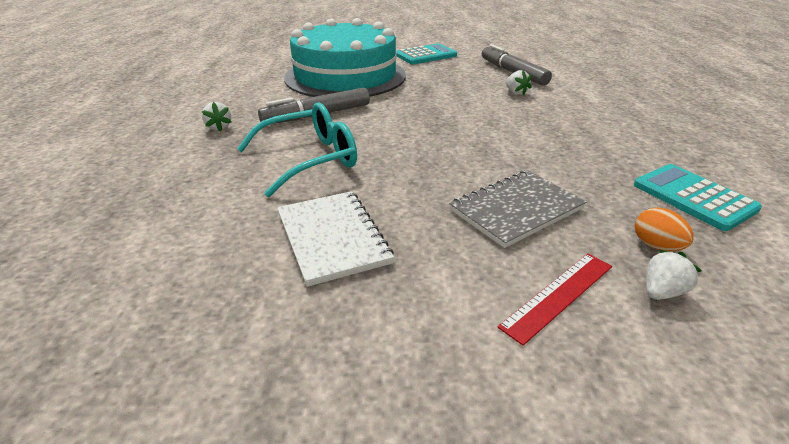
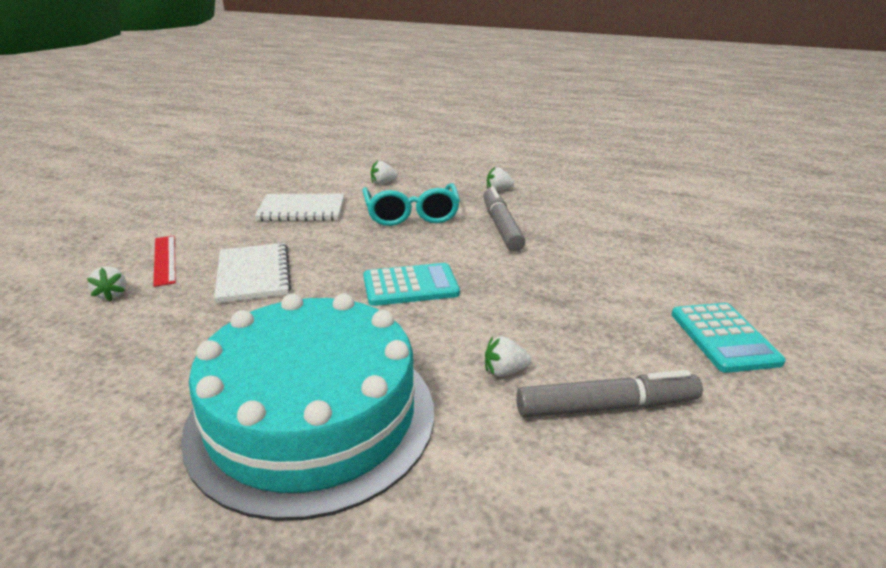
camera: 110 degrees right, 5 degrees down
(205, 200) = (383, 183): none -> white strawberry
(345, 76) = (621, 255): turquoise cake -> turquoise cake (312, 416)
(516, 209) = (253, 274): grey notebook -> white notebook
(656, 246) = (139, 316): orange egg -> none
(693, 197) = (147, 377): turquoise calculator -> turquoise calculator (410, 286)

